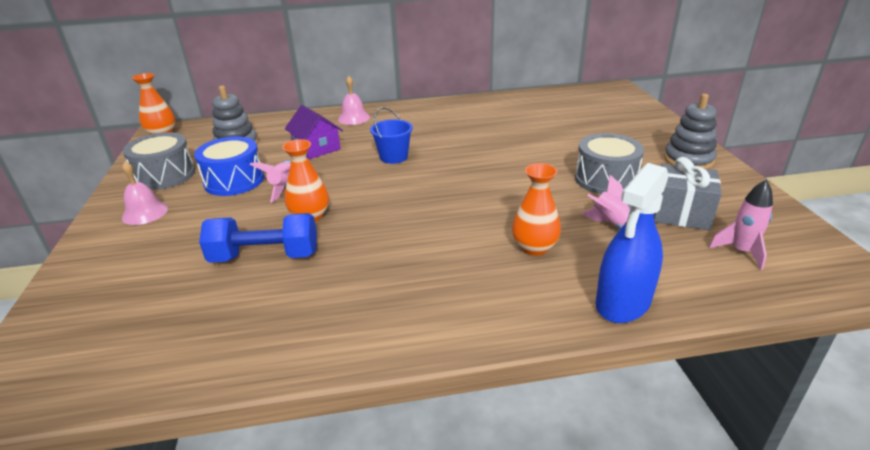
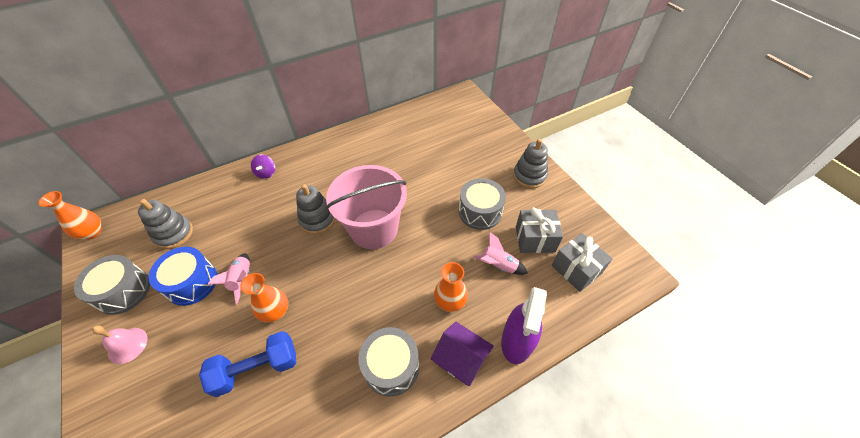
camera: 20 degrees left, 20 degrees up
(316, 148) = (248, 221): purple house -> purple house (461, 359)
(354, 118) = (266, 173): pink bell -> purple spinning top
(393, 157) = (317, 219): blue bucket -> grey stacking toy
(429, 289) = (391, 366): none -> grey drum
(458, 173) = (374, 229): none -> pink bucket
(623, 302) = (517, 340): blue spray bottle -> purple spray bottle
(741, 252) = (576, 269): pink rocket -> grey gift

